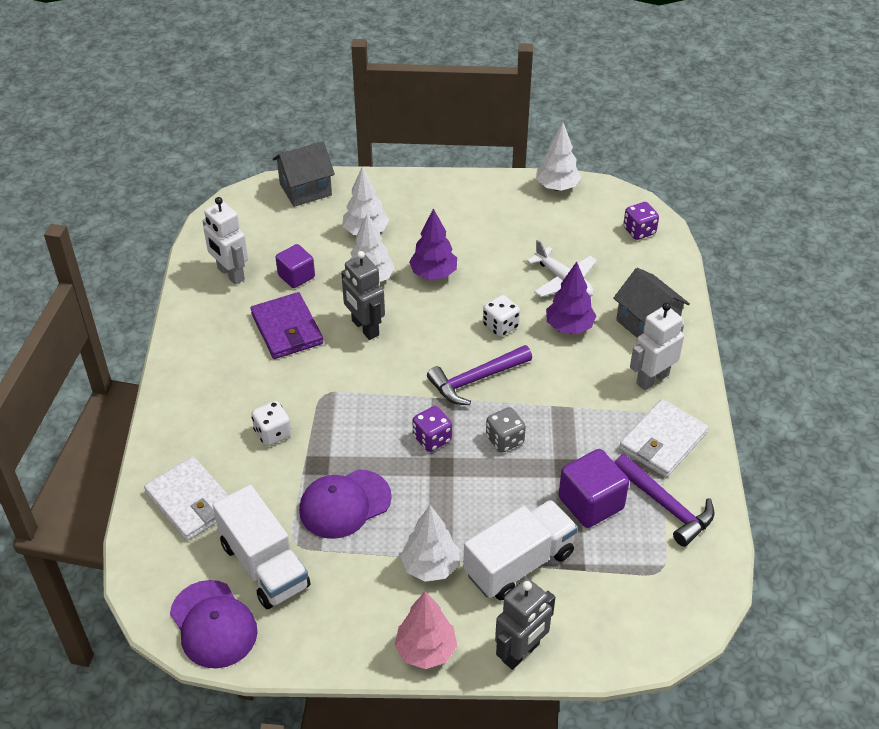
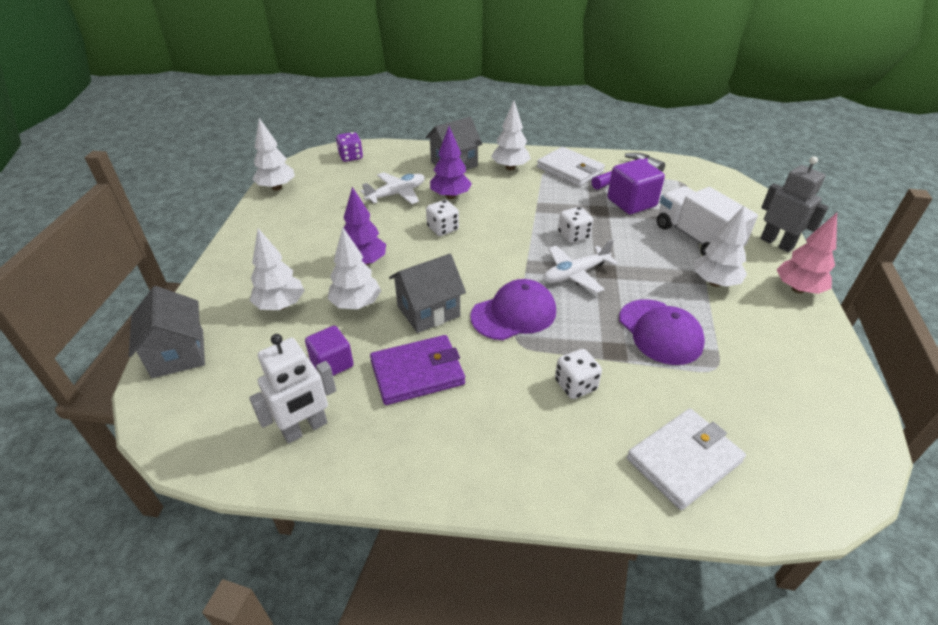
camera: 85 degrees left, 5 degrees down
(213, 624) = (838, 434): purple cap -> purple cap (514, 314)
(264, 565) = (750, 392): white truck -> none
(365, 328) = (428, 311): grey robot -> grey house
(432, 439) = (575, 274): purple dice -> white plane
(476, 380) = (505, 246): purple hammer -> none
(504, 440) = (573, 236): grey dice -> white dice
(652, 379) = (510, 167): white robot -> white tree

